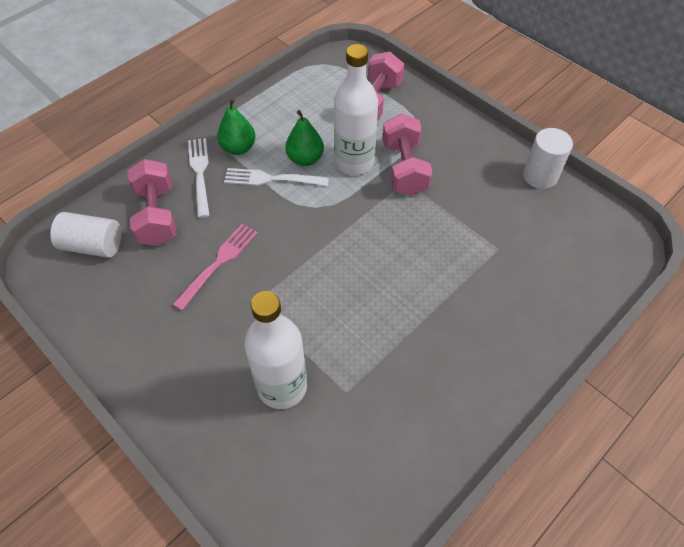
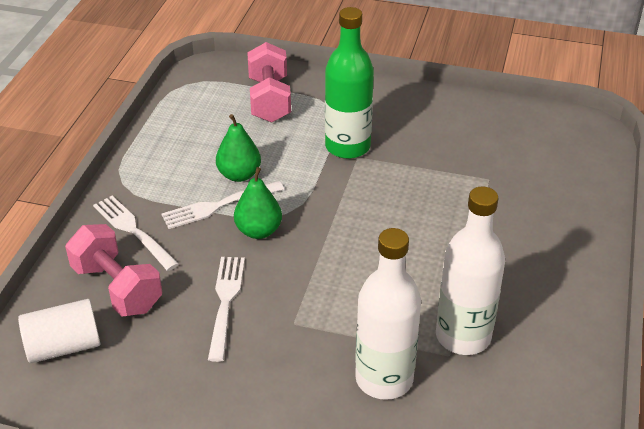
camera: 30 degrees left, 15 degrees down
(218, 264) = (225, 303): pink fork -> white fork
(238, 148) = (157, 191): green pear -> green pear (258, 231)
(354, 162) = (293, 159): white bottle -> white bottle (463, 336)
(404, 168) = (347, 146): pink dumbbell -> green bottle
(540, 176) = (477, 107): white cylinder -> none

